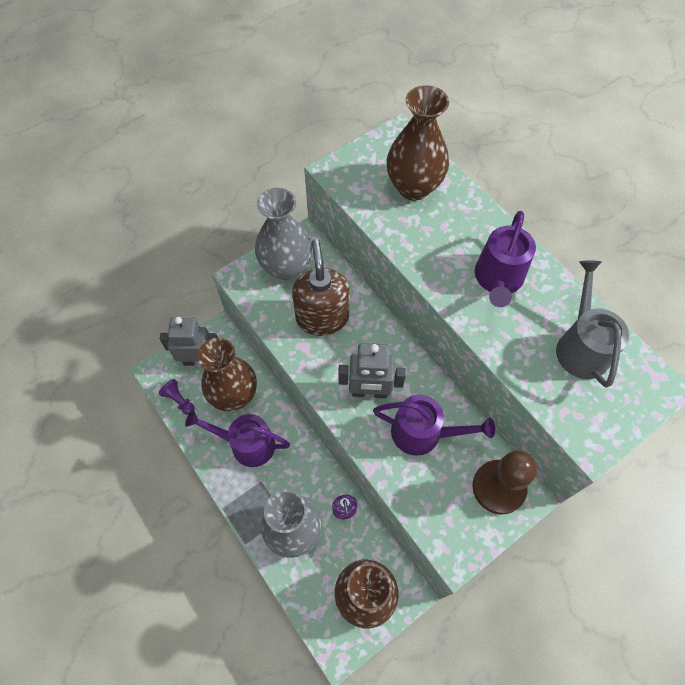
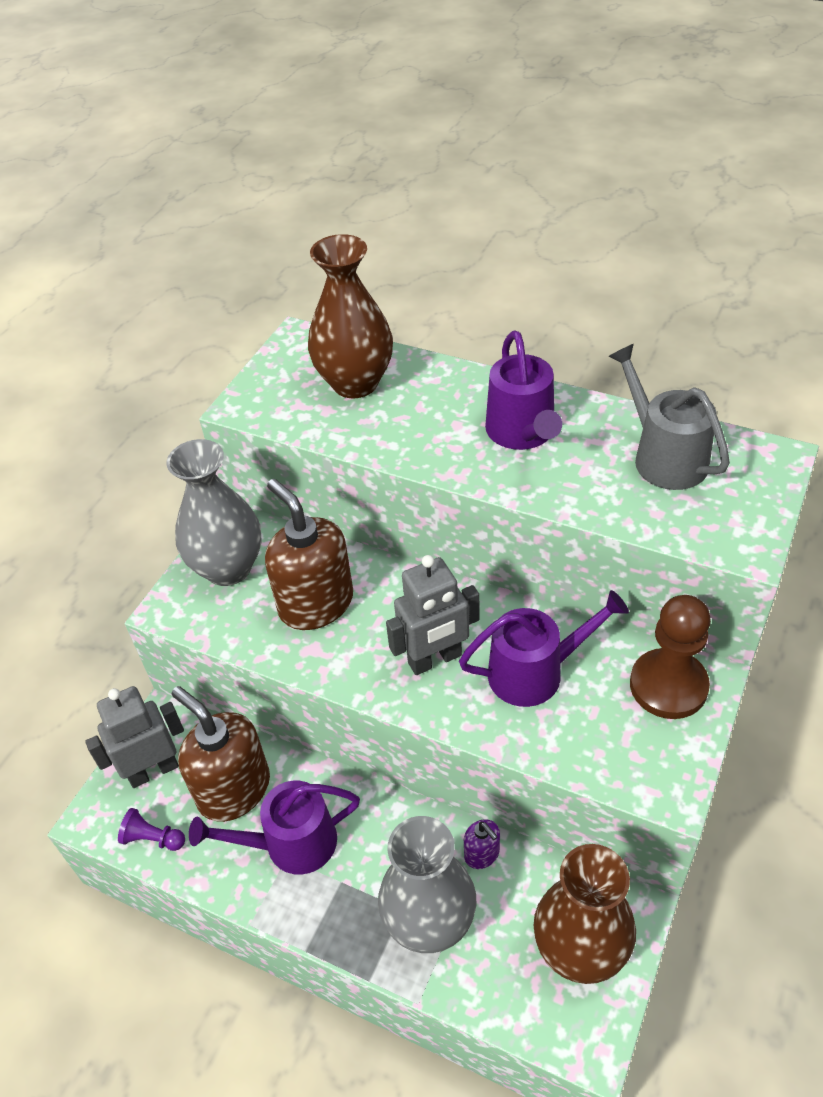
camera: 25 degrees left, 15 degrees down
(234, 395) = (233, 789): brown vase -> brown soap dispenser

